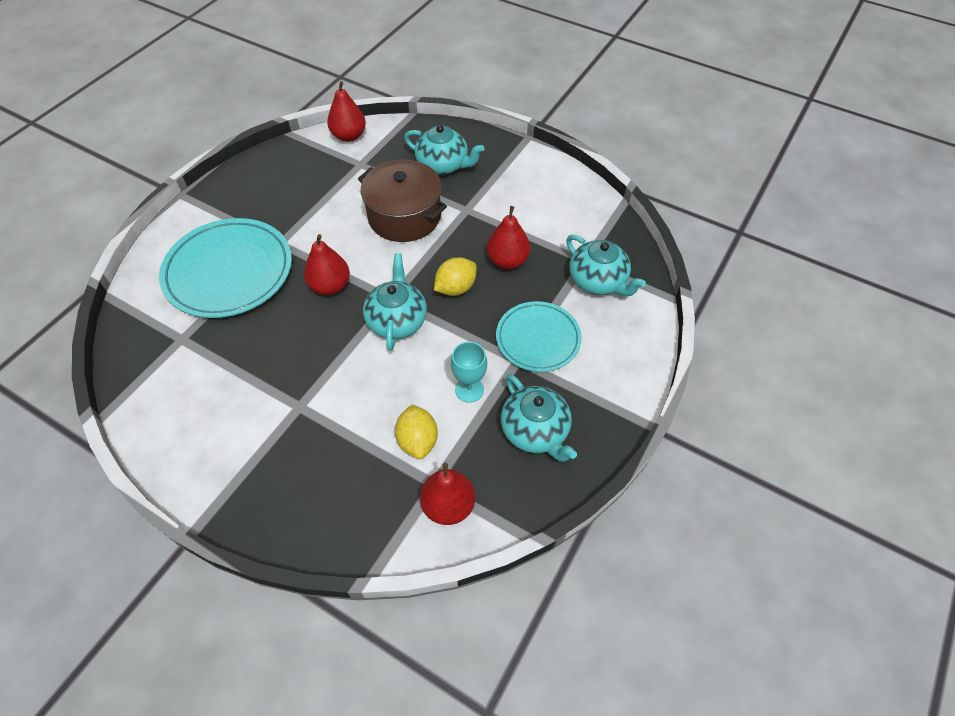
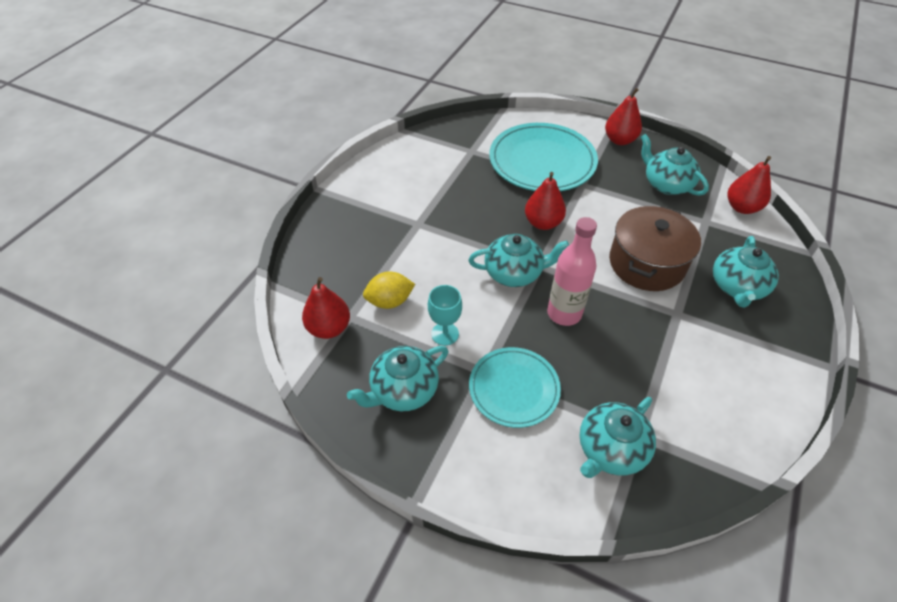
camera: 85 degrees right, 5 degrees down
(301, 178) = (666, 184): none -> turquoise teapot
(455, 288) = (564, 313): yellow lemon -> pink bottle
(507, 261) = (614, 356): red pear -> red pear (619, 140)

